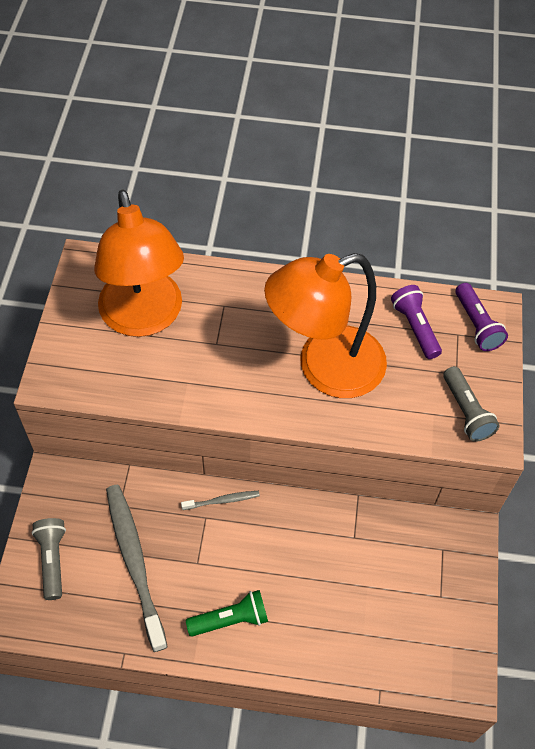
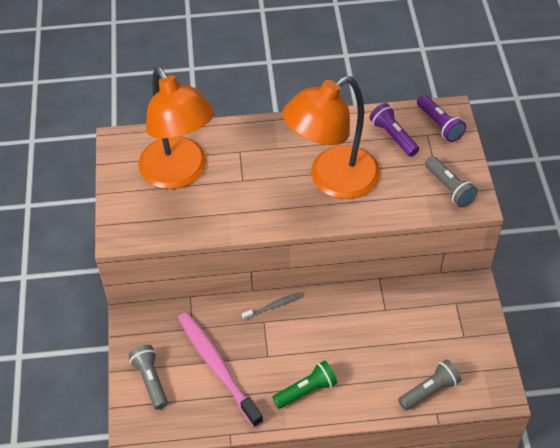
camera: 10 degrees left, 5 degrees down
(135, 562) = (217, 367): grey toothbrush -> pink toothbrush
(379, 657) = (430, 390): none -> grey flashlight

